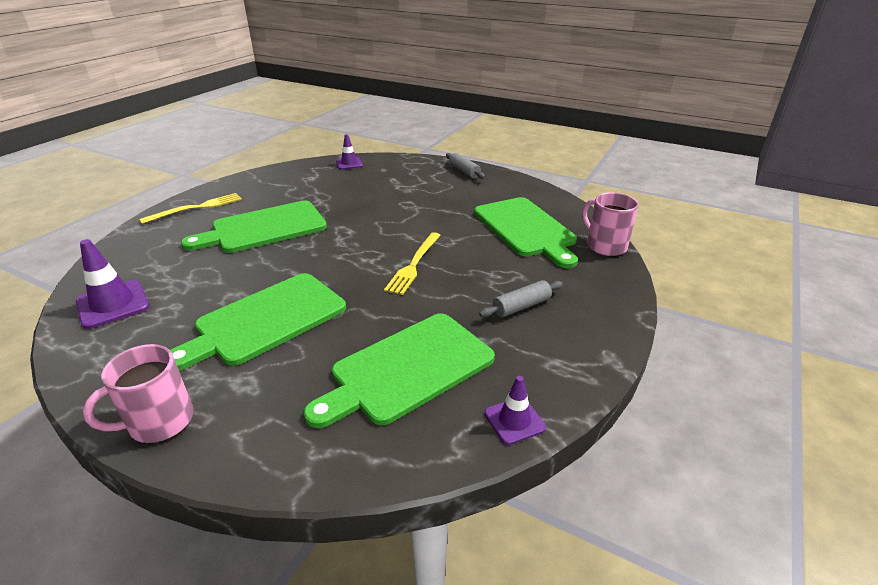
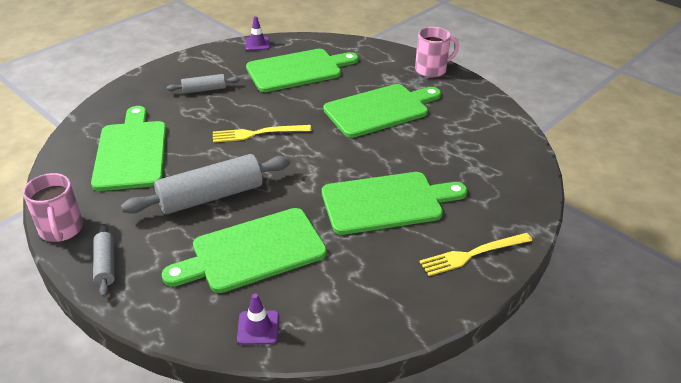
camera: 165 degrees left, 5 degrees up
(113, 304) = (497, 140): purple traffic cone -> none
(369, 188) = (253, 251): none -> green cutting board
(414, 264) = (258, 133): yellow fork -> yellow fork turned 135 degrees counterclockwise
(423, 211) = (211, 196): none -> grey rolling pin
(605, 246) = (87, 122): pink mug -> pink mug (61, 229)

